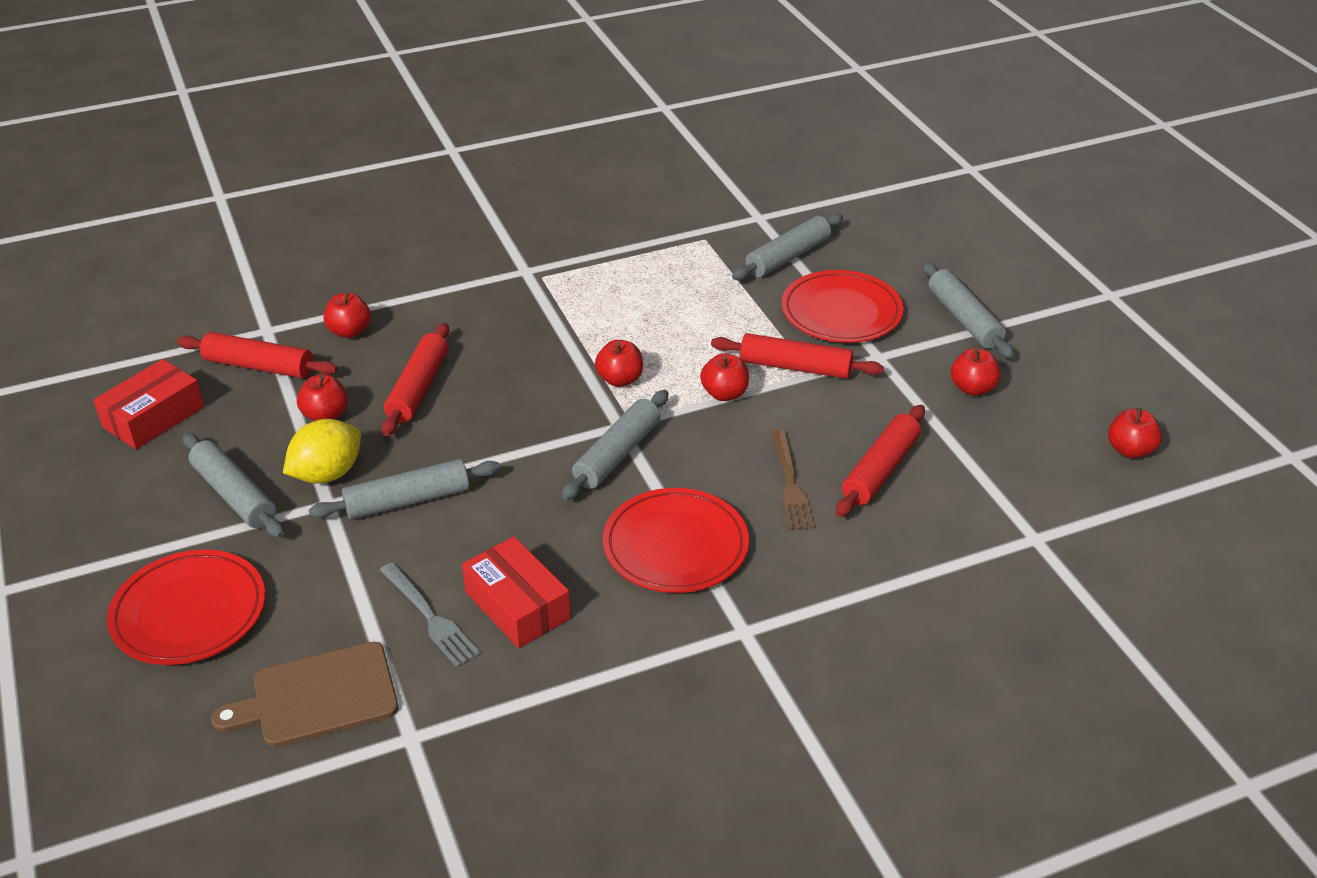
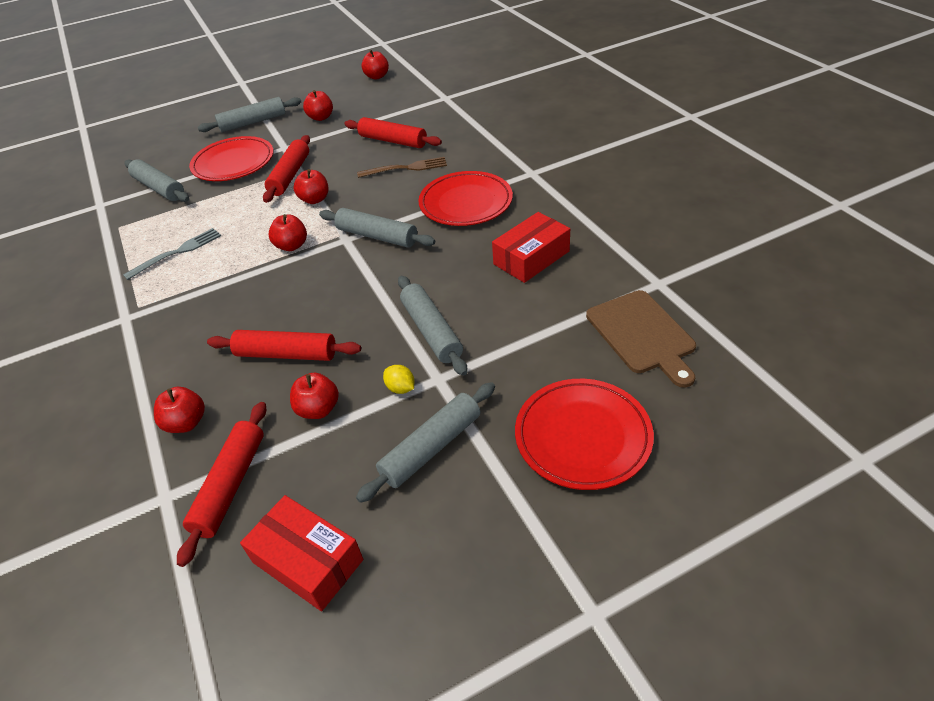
camera: 90 degrees left, 5 degrees up
(327, 474) = (401, 388): yellow lemon -> yellow lemon, size x0.51
(430, 617) = (552, 295): grey fork -> grey fork (177, 252)

